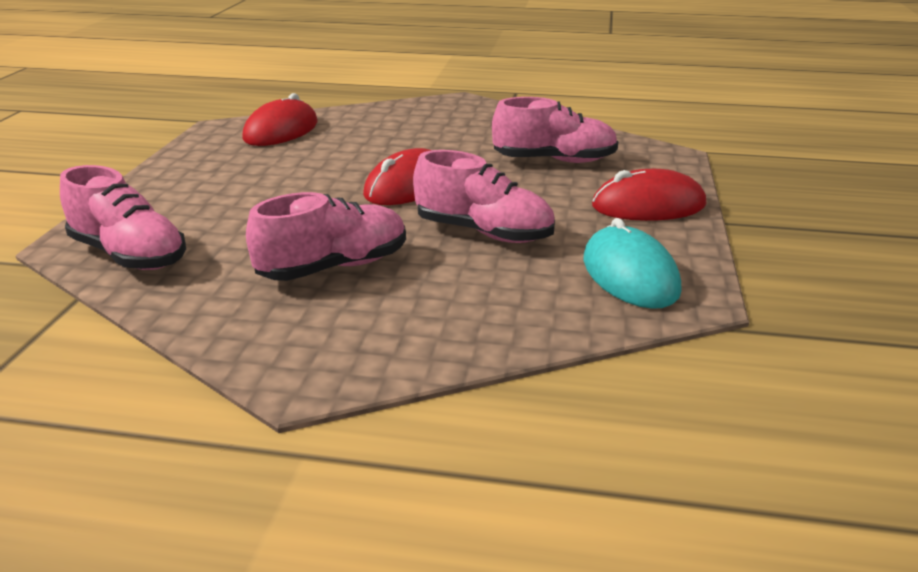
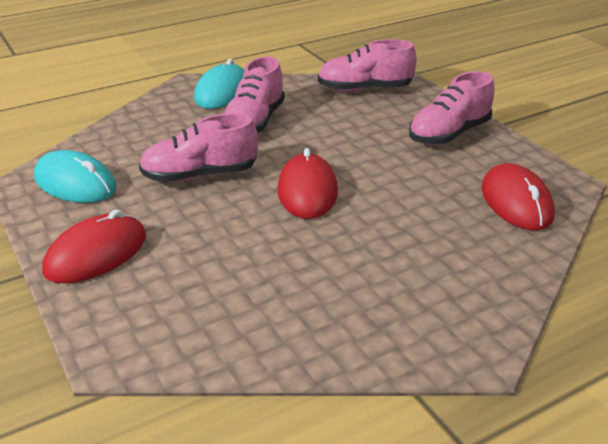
camera: 140 degrees right, 5 degrees up
(289, 335) = (222, 92): none -> turquoise mouse
(554, 161) = (229, 278): pink shoe -> pink shoe (449, 134)

